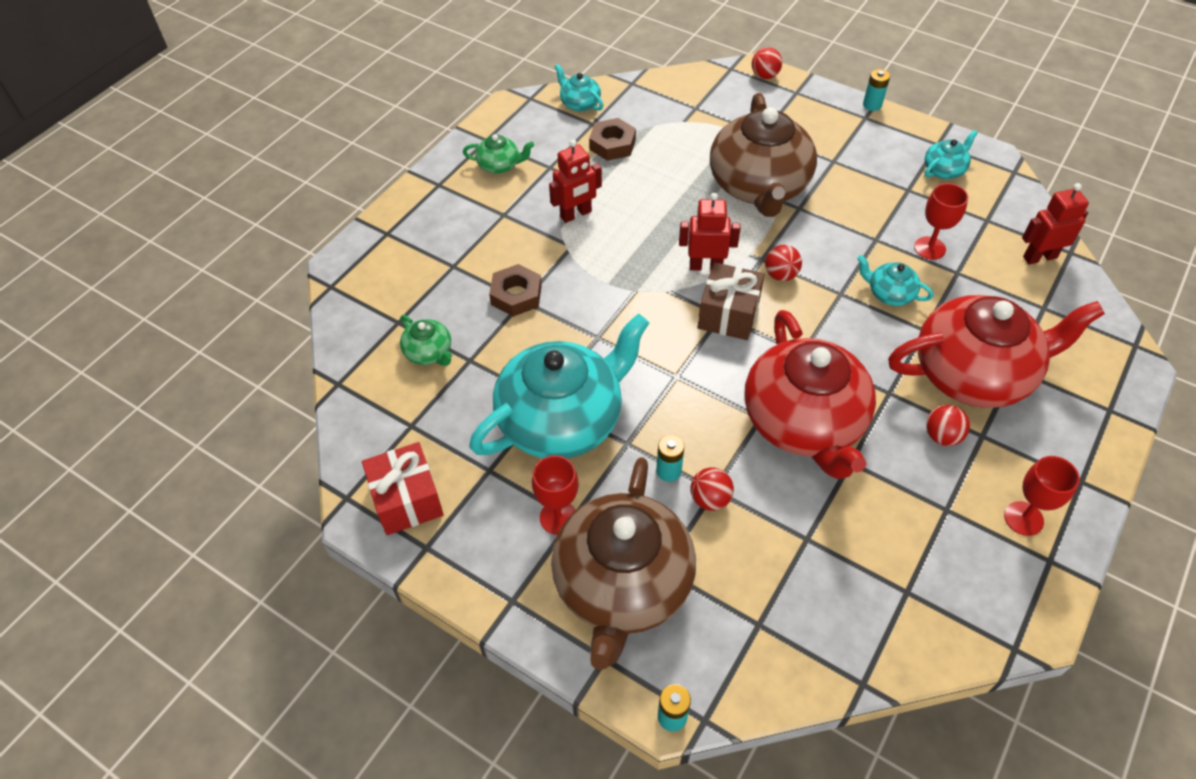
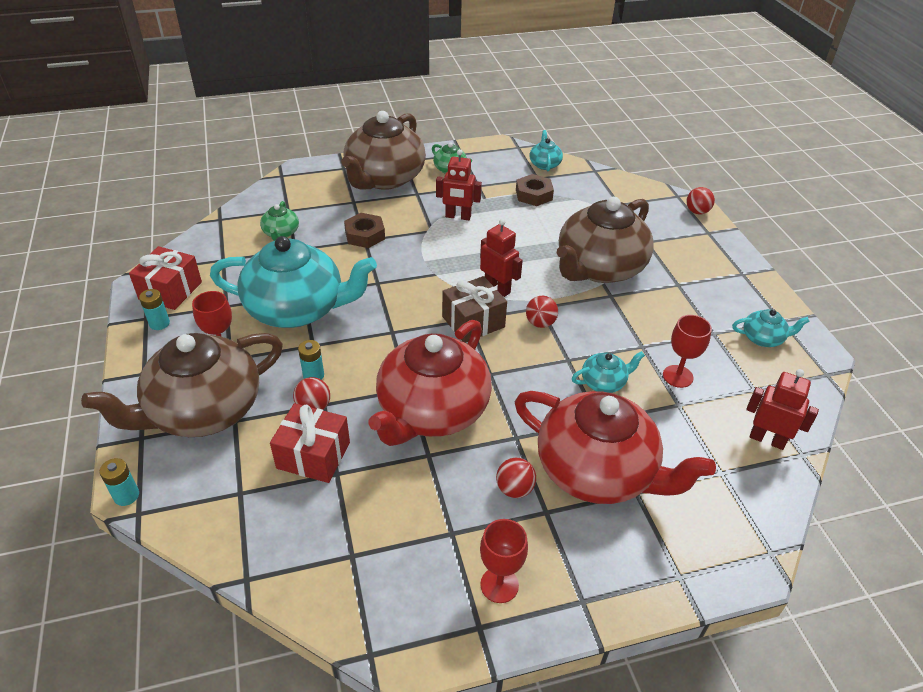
camera: 40 degrees right, 10 degrees down
(447, 218) = (384, 178): none -> brown teapot
(769, 540) = (313, 455): none -> red gift
(872, 105) = (759, 269): turquoise battery -> turquoise battery (159, 323)
(889, 293) = (604, 382): turquoise teapot -> turquoise teapot turned 90 degrees clockwise

